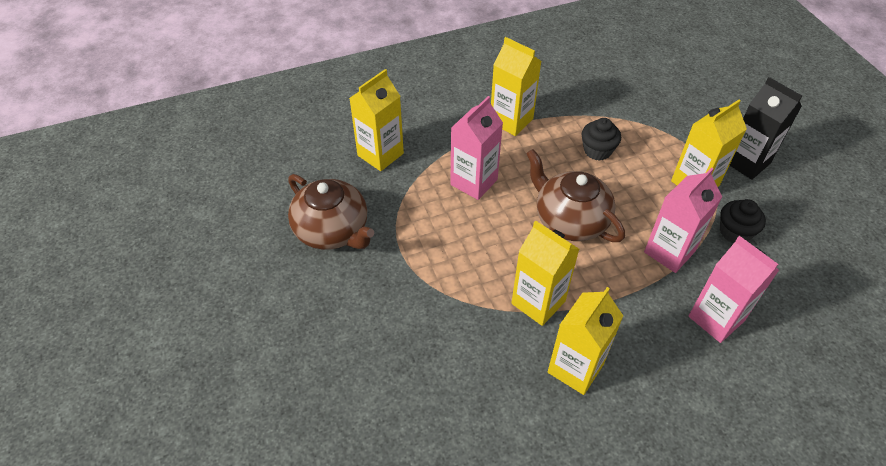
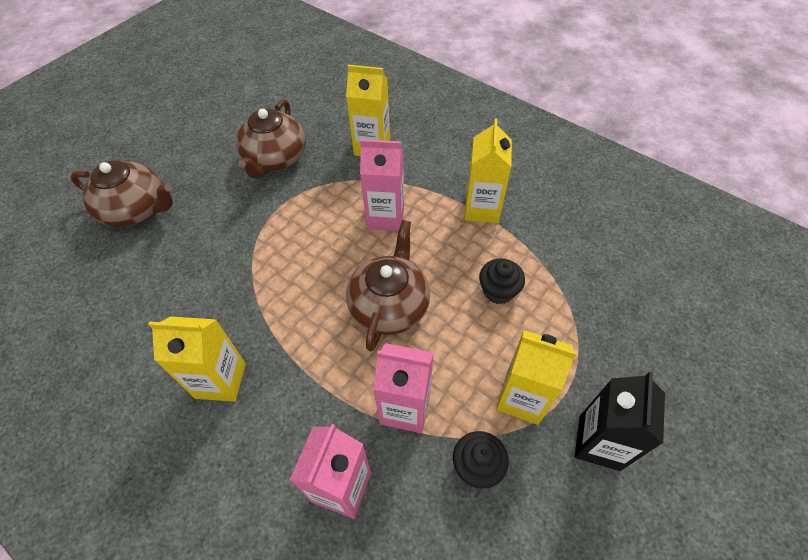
camera: 60 degrees right, 5 degrees up
(303, 377) = (136, 210): none -> brown teapot
(538, 302) = (278, 322): yellow carton -> none

